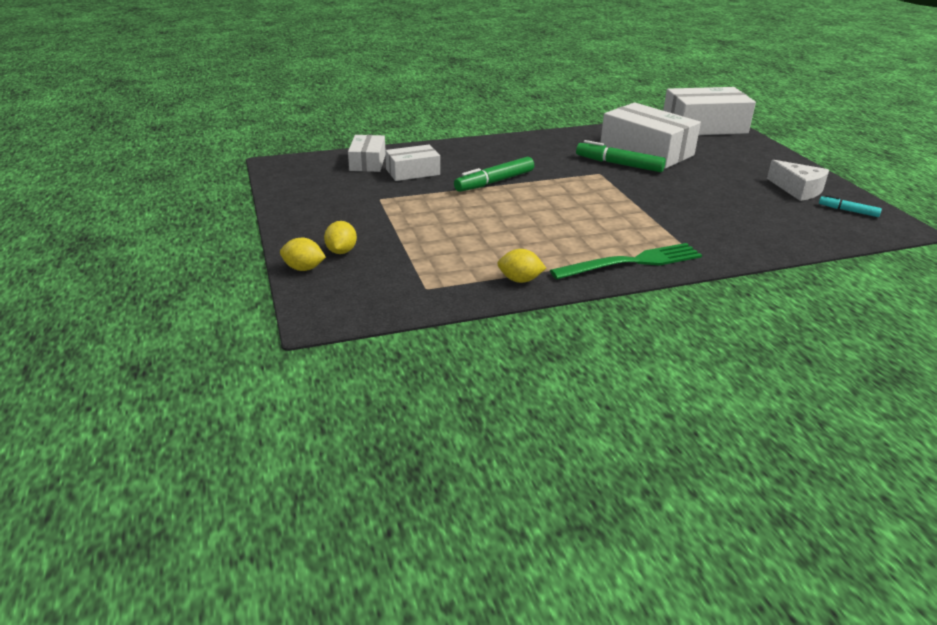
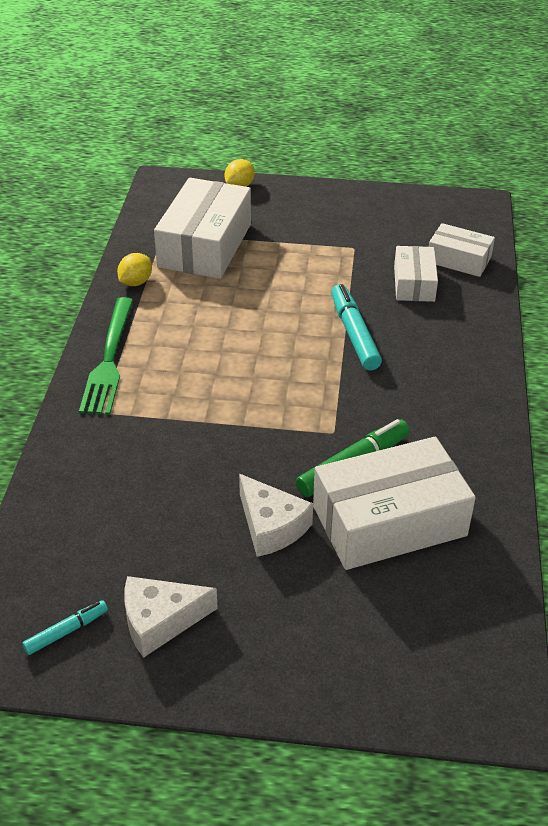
camera: 115 degrees right, 10 degrees up
(341, 251) = (256, 207): yellow lemon -> none
(495, 182) = (354, 334): green marker -> turquoise marker
(695, 176) = (271, 526): none -> white cheese
(704, 126) = (473, 670): white box -> white box (205, 245)

